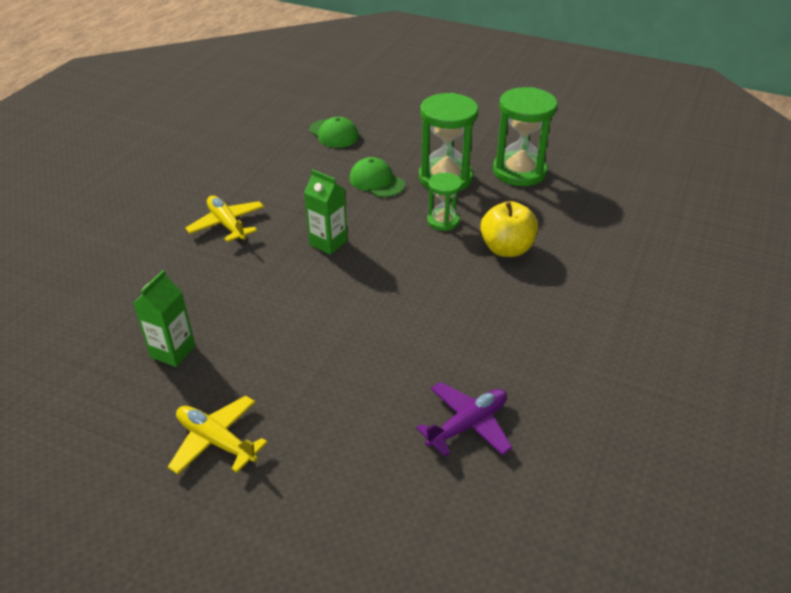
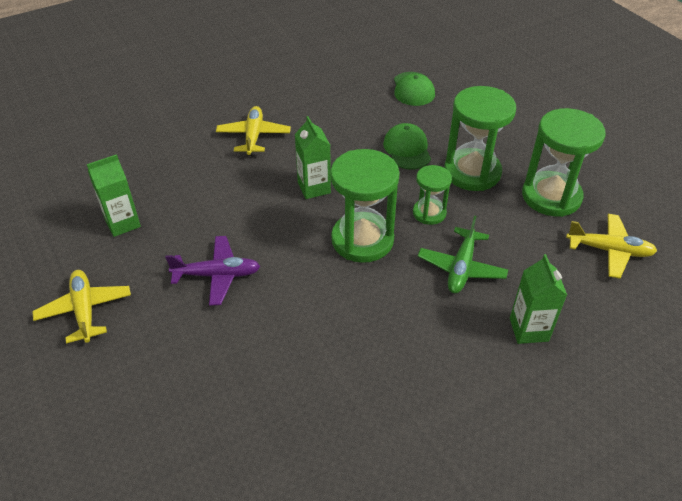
camera: 35 degrees right, 5 degrees up
(411, 264) = (362, 240): none -> green hourglass
(467, 425) = (267, 410): purple plane -> purple plane (217, 275)
(506, 249) = (461, 267): yellow apple -> green plane
(593, 191) = (609, 250): none -> yellow plane
(594, 268) = (529, 329): none -> green carton

